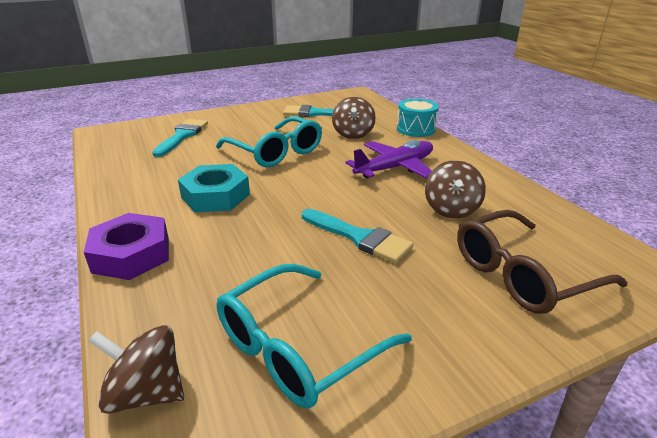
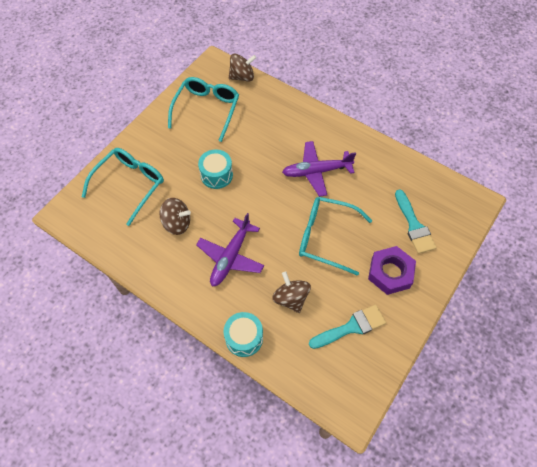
camera: 150 degrees right, 30 degrees up
(131, 254) = (310, 117): purple nut -> purple nut (390, 273)
(215, 196) = (316, 171): turquoise nut -> purple plane
(359, 237) = (216, 175): turquoise brush -> turquoise drum
(451, 209) = (177, 223): brown spinning top -> brown spinning top turned 120 degrees clockwise
(522, 274) = (130, 185): brown glasses -> turquoise glasses

